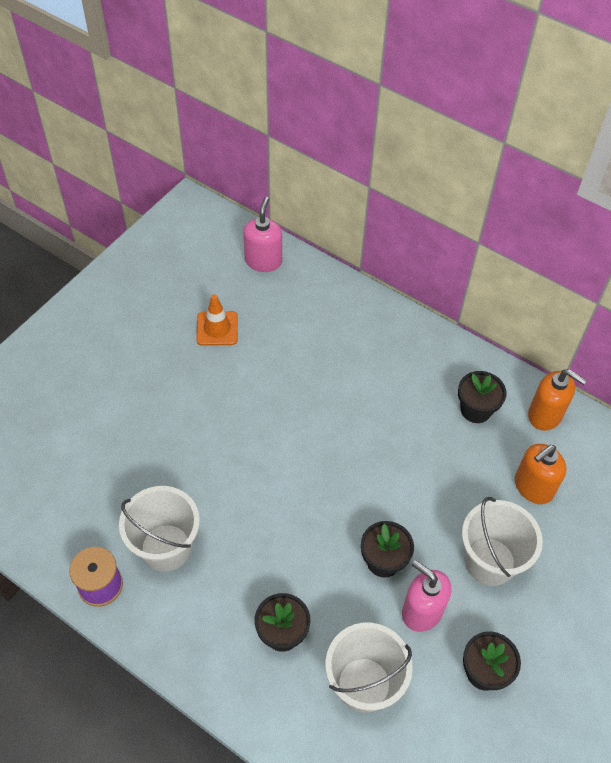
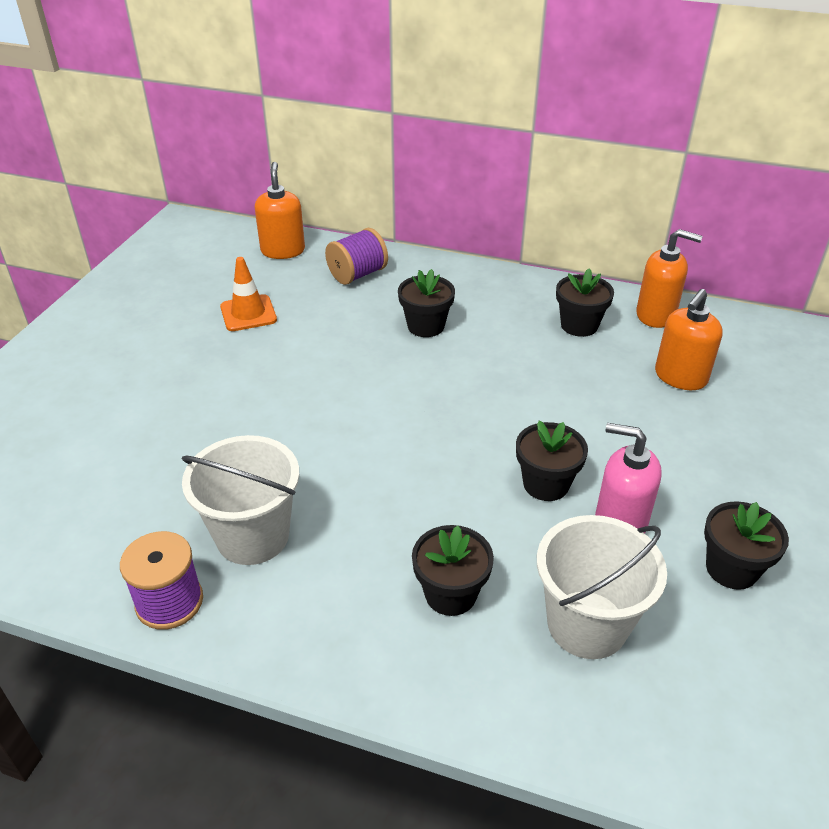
camera: 15 degrees left, 15 degrees down
(263, 261) = (283, 251): pink soap dispenser -> orange soap dispenser
(315, 305) = (357, 274): none -> purple spool
(351, 378) = (426, 326): none -> black flower pot
(490, 561) = (672, 455): white bucket -> none

